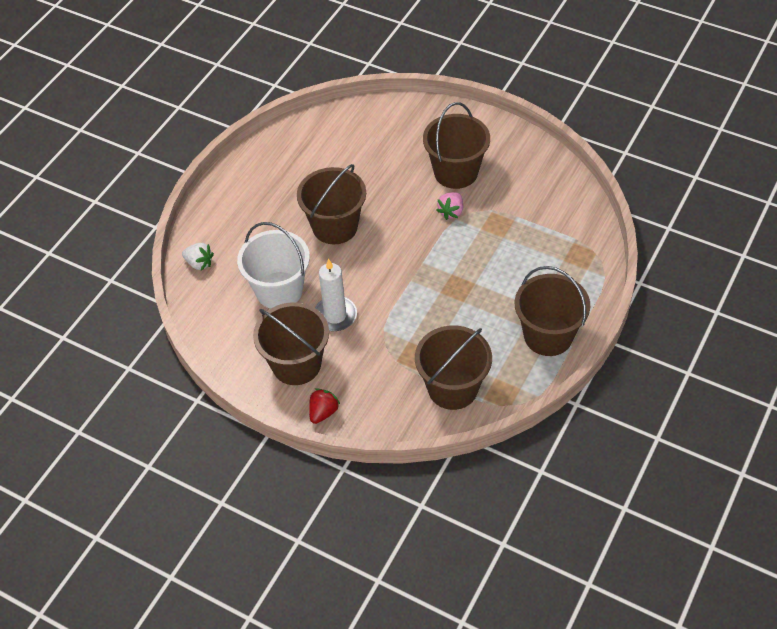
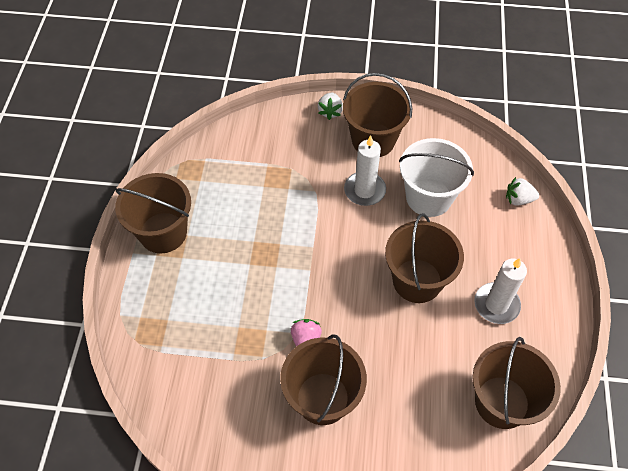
camera: 155 degrees right, 5 degrees up
(282, 191) = (496, 304): none -> white candle
(323, 412) = (330, 111): red strawberry -> white strawberry
(452, 388) = (233, 161): brown bucket -> brown bucket (502, 402)

